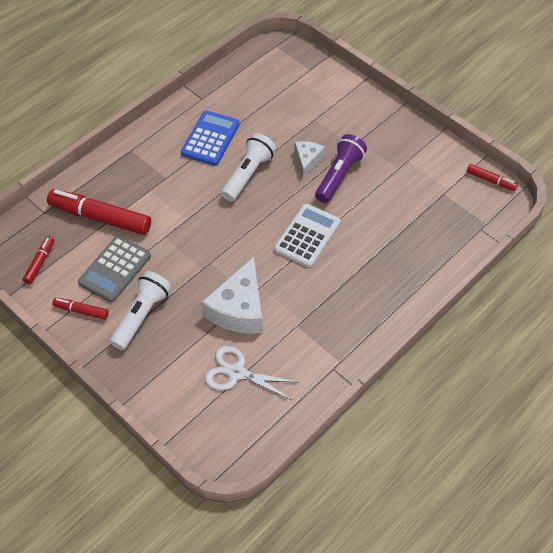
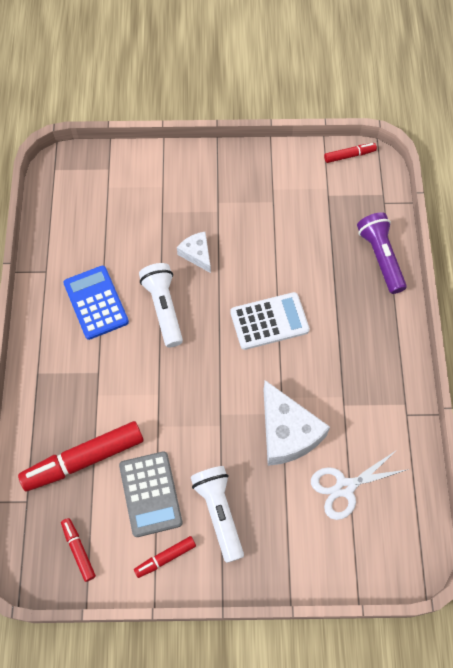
camera: 45 degrees left, 10 degrees up
(307, 236) = (269, 321): white calculator -> white calculator turned 90 degrees clockwise
(339, 175) = (236, 246): purple flashlight -> purple flashlight (381, 257)

